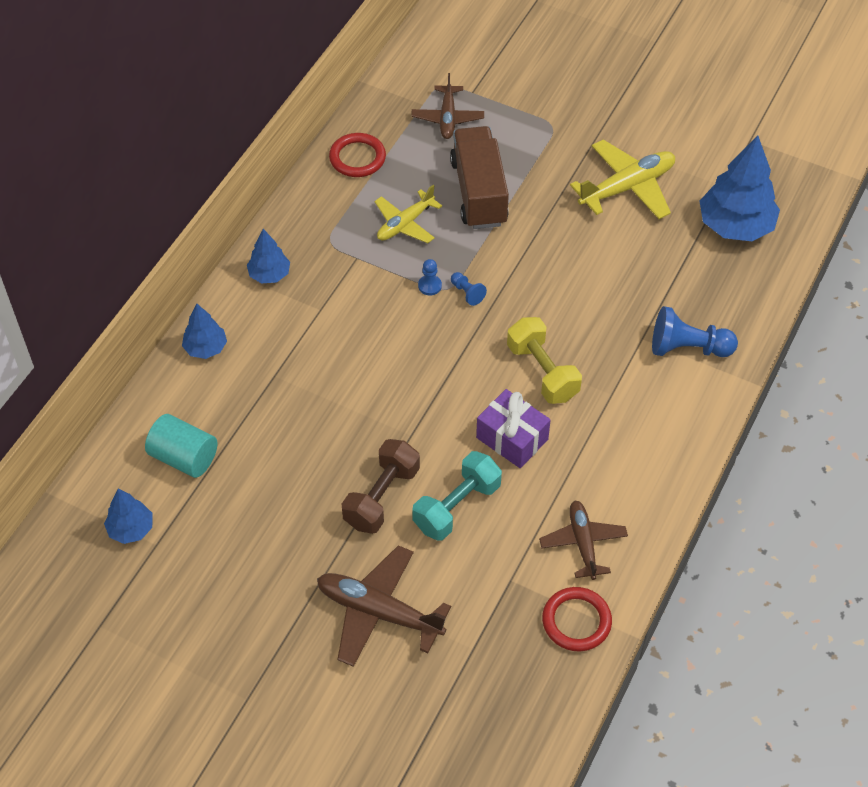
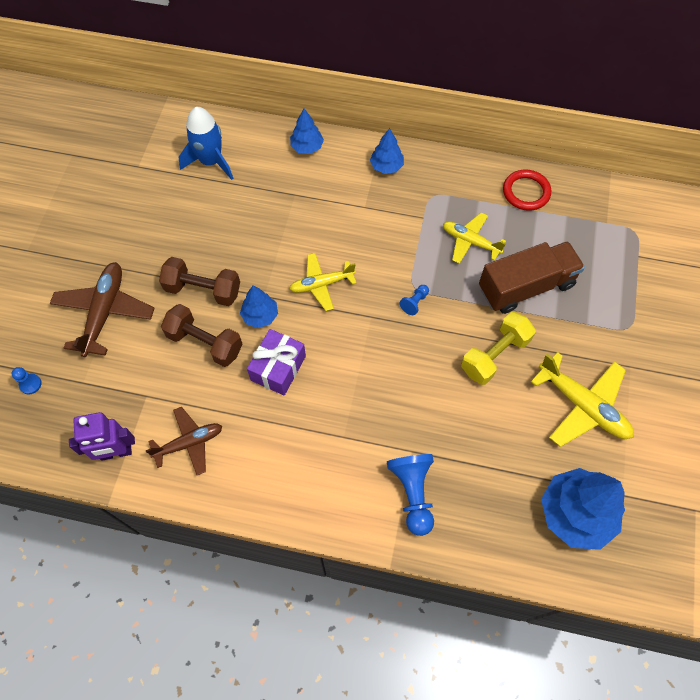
camera: 75 degrees right, 10 degrees up
(131, 529) = (147, 149): blue tree -> blue tree (260, 315)
(184, 457) = (210, 161): turquoise cylinder -> blue rocket
(414, 374) = (321, 284): none -> yellow plane
(430, 286) = (412, 274): blue pawn -> blue pawn (30, 384)
(447, 118) = (599, 244): brown plane -> none
(457, 507) = (205, 343): turquoise dumbbell -> brown dumbbell
(542, 372) = (351, 377): yellow dumbbell -> yellow dumbbell (494, 355)
(576, 621) = (116, 452): red ring -> purple robot

